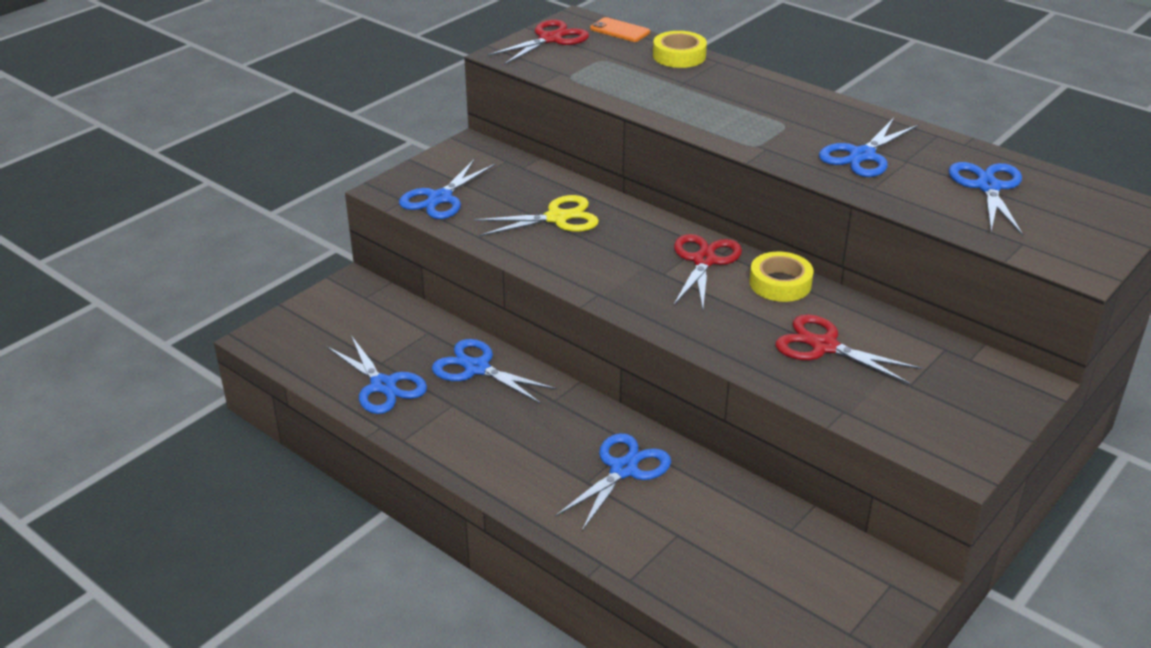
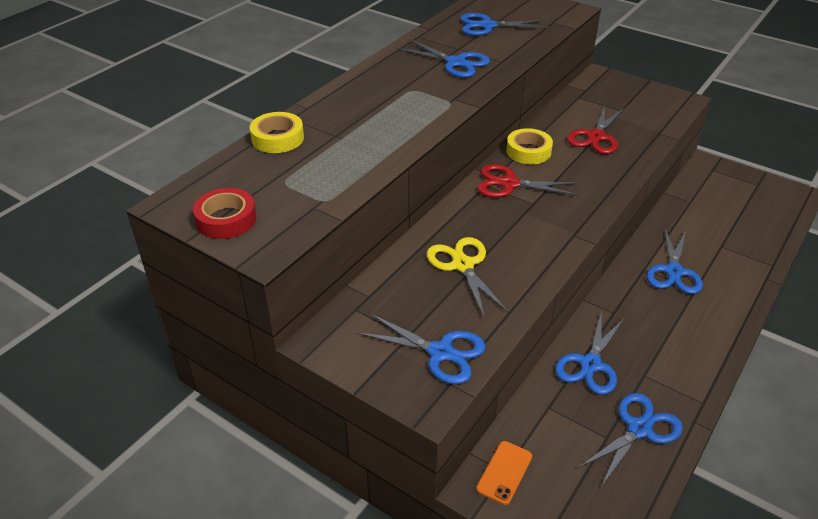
camera: 95 degrees left, 5 degrees up
(550, 39) = (226, 219): red scissors -> red tape
(620, 30) = (210, 174): orange phone -> orange phone (504, 472)
(623, 469) = (674, 272): blue scissors -> blue scissors turned 105 degrees counterclockwise

